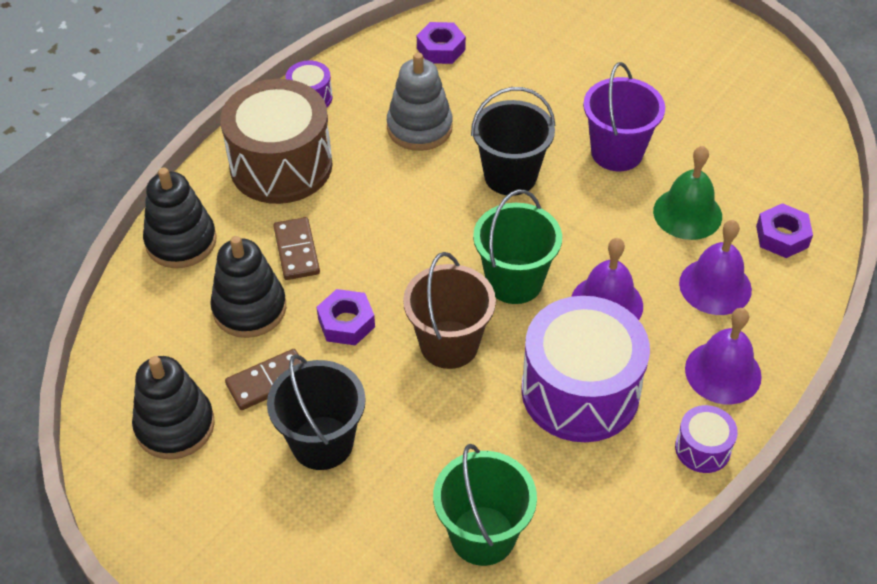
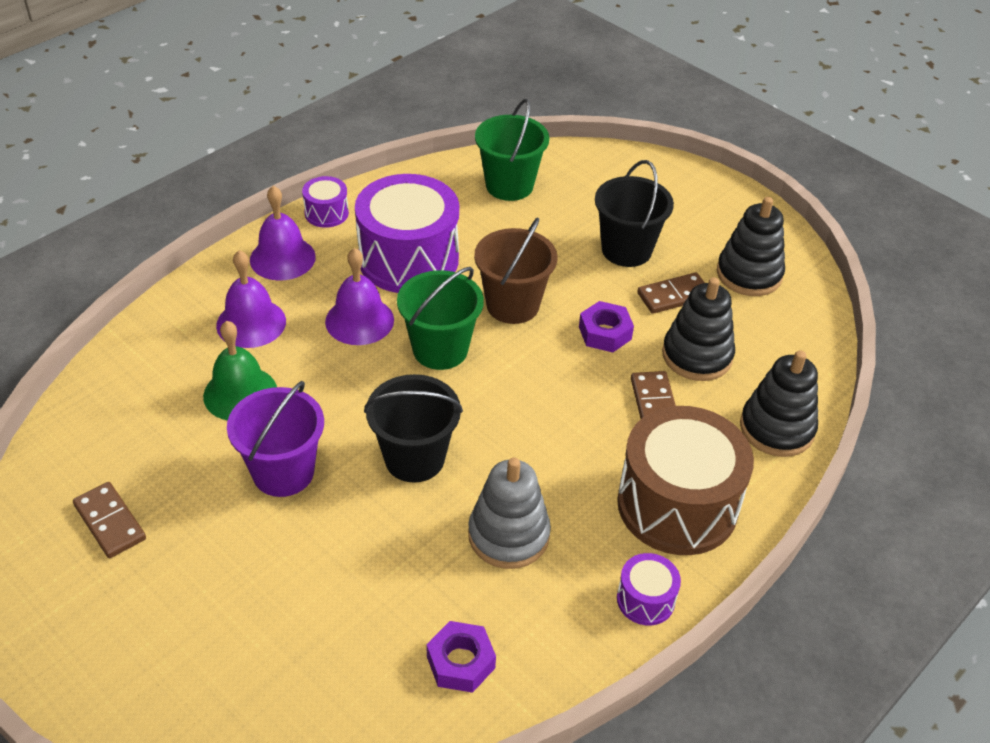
camera: 175 degrees left, 5 degrees down
(732, 102) = (109, 522): none -> brown domino
(782, 236) = (158, 359): purple nut -> none

